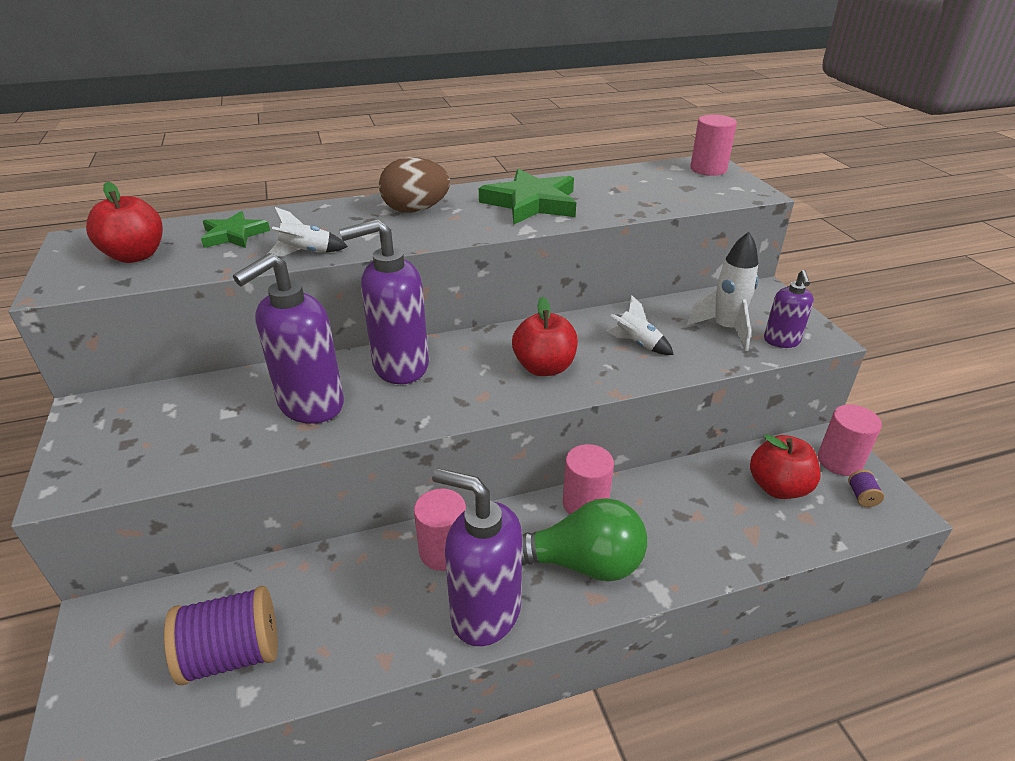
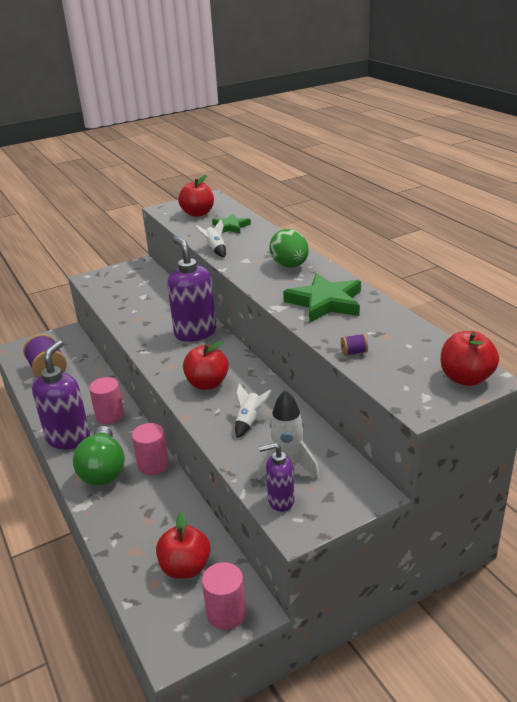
camera: 80 degrees right, 5 degrees down
(310, 405) = (153, 315): purple soap dispenser -> none
(416, 210) = (290, 266): brown egg -> green egg
(708, 169) = (466, 378): pink cylinder -> red apple
(862, 496) = (183, 624): purple spool -> purple spool (354, 352)

